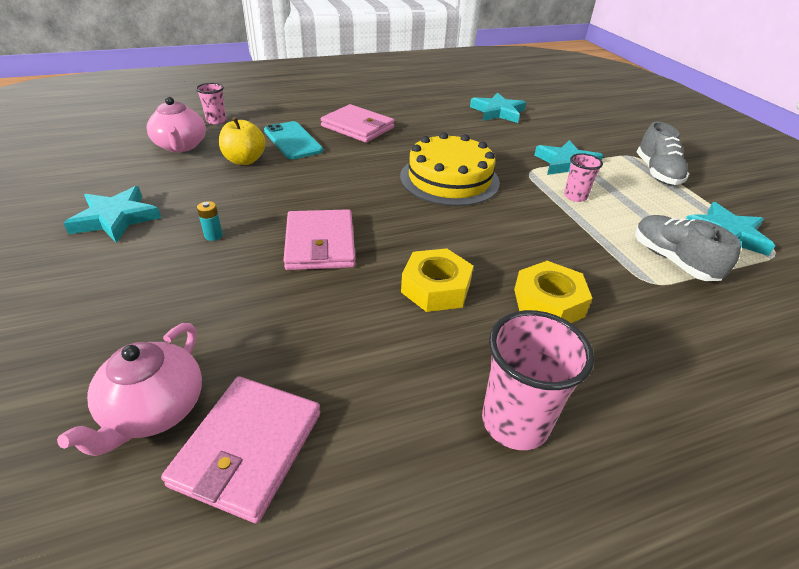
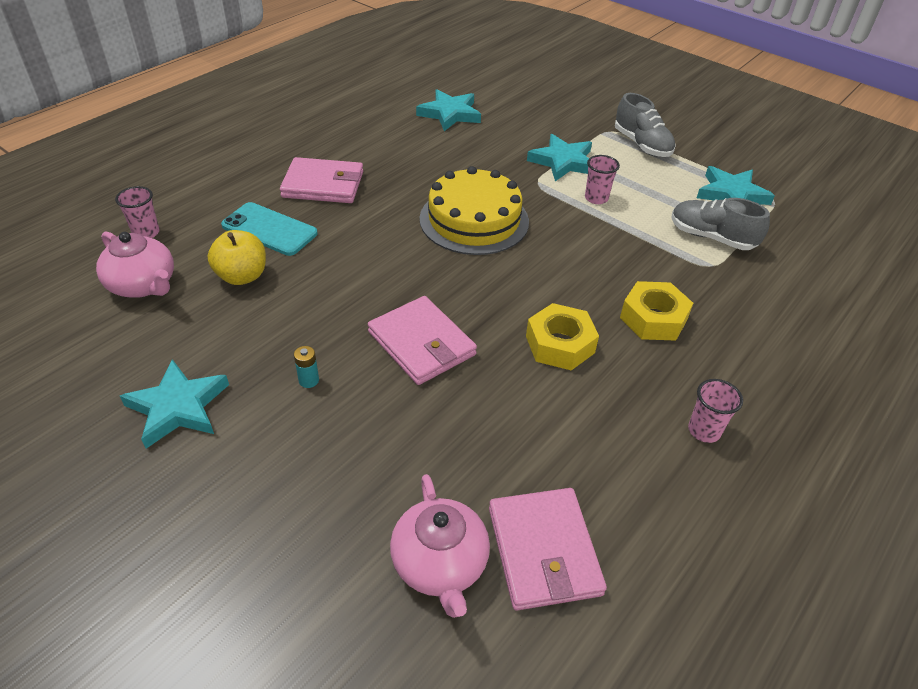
camera: 30 degrees left, 5 degrees up
(515, 422) = (704, 431): pink cup -> pink cup, size x0.58

